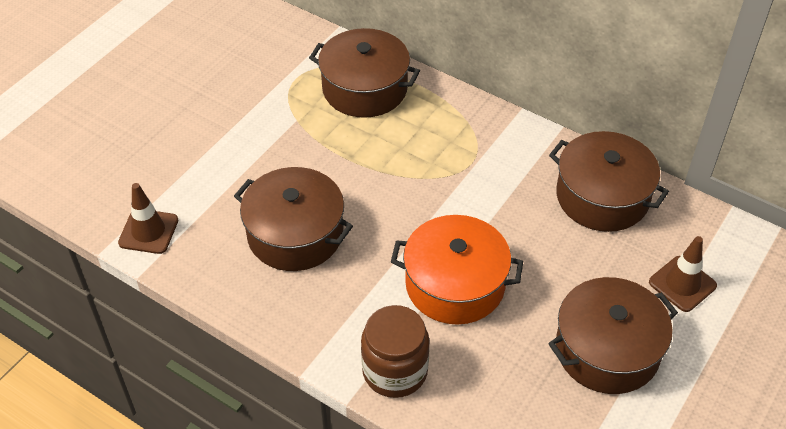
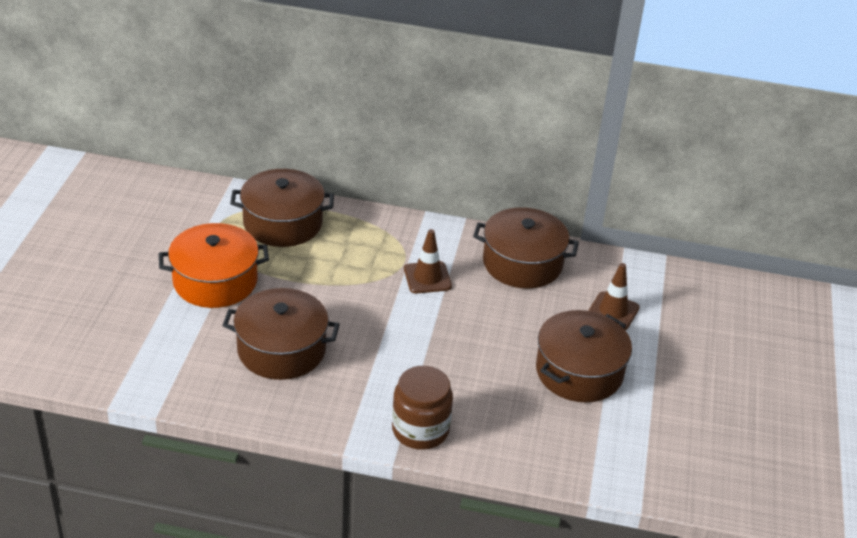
camera: 25 degrees left, 10 degrees down
(148, 231) = (146, 379): brown traffic cone -> brown traffic cone (427, 278)
(455, 284) = (437, 355): orange pot -> orange pot (215, 281)

